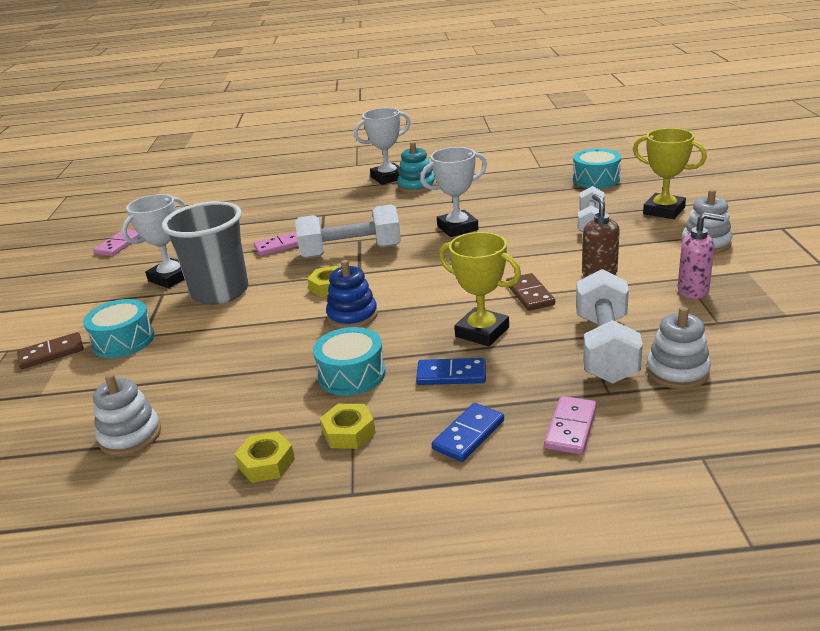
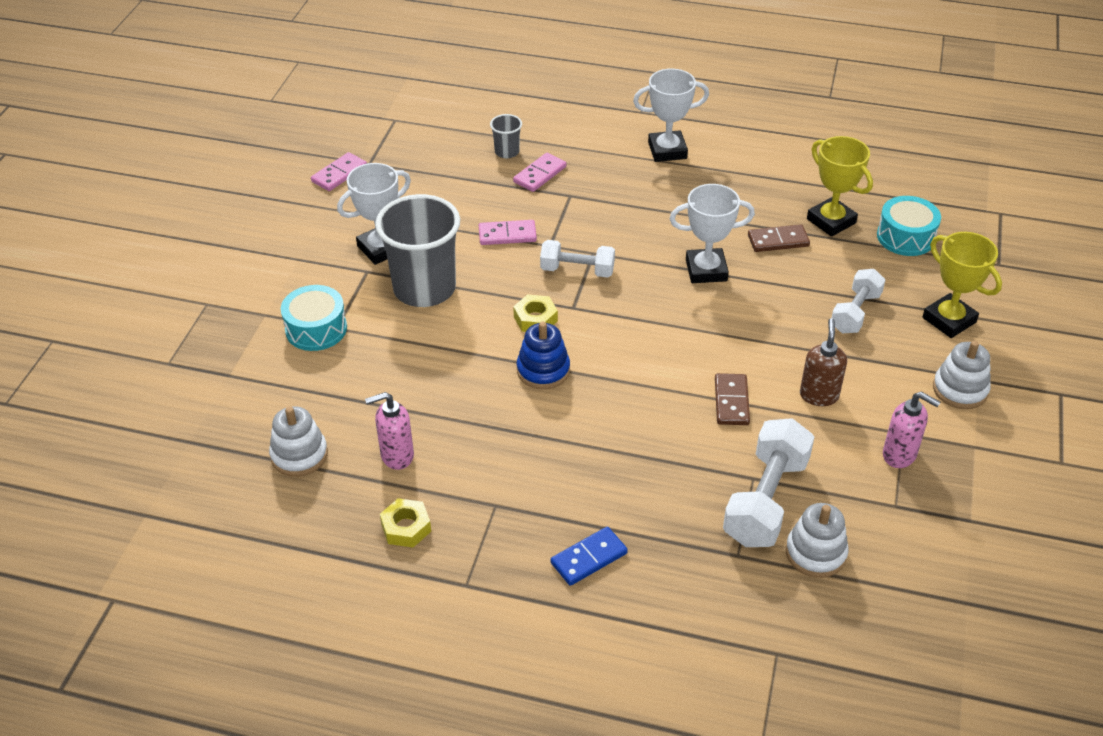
camera: 15 degrees right, 15 degrees up
(51, 353) = (247, 323): brown domino -> brown domino (778, 241)
(235, 409) = (396, 456): none -> pink soap dispenser
(260, 204) = (507, 152): none -> grey cup
(348, 432) = (486, 518): yellow nut -> none
(351, 251) = (577, 270): white dumbbell -> white dumbbell, size x0.63
(351, 374) = (514, 449): turquoise drum -> none
(416, 186) = (693, 178): turquoise stacking toy -> none
(451, 374) = (605, 482): blue domino -> none
(482, 332) = (659, 437): yellow trophy -> yellow trophy (831, 221)
(571, 428) = (681, 582): pink domino -> pink domino (540, 174)

